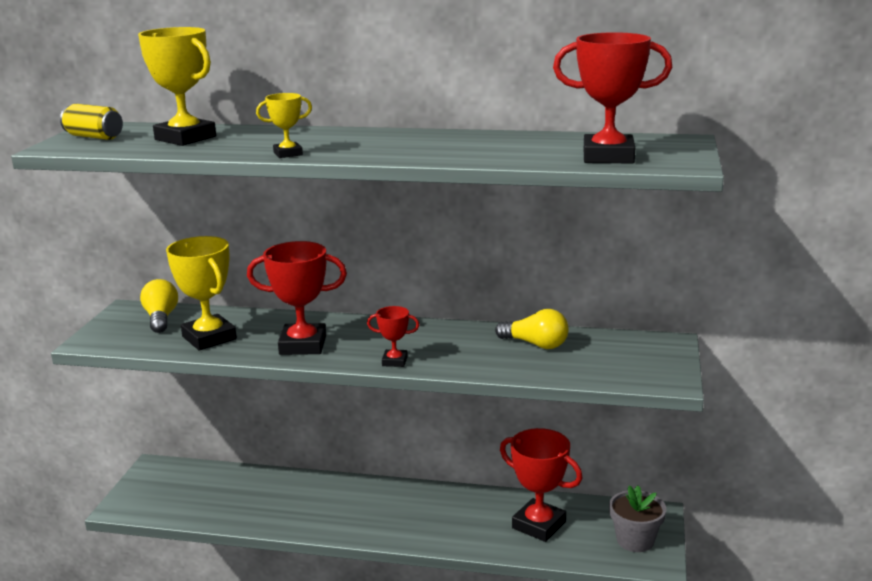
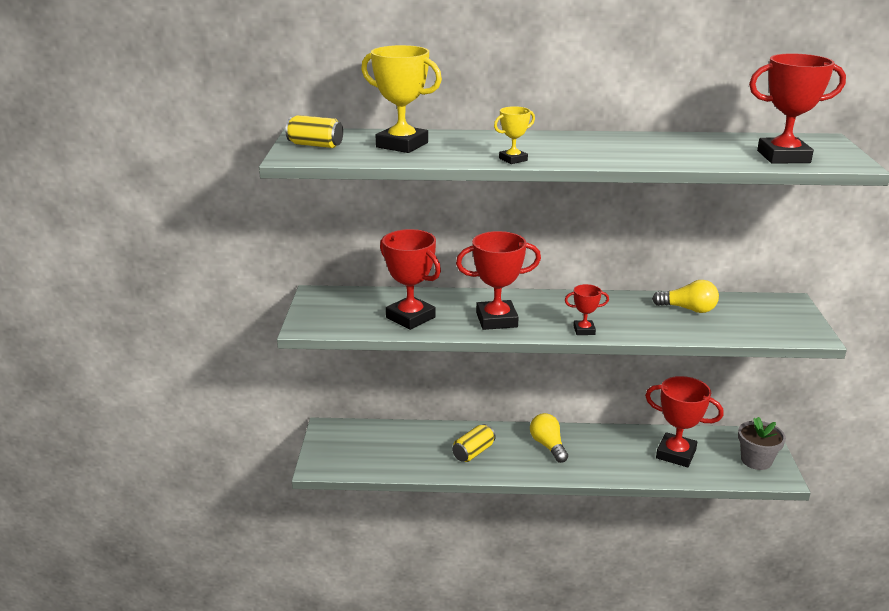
camera: 10 degrees left, 5 degrees up
(161, 318) = (354, 301): yellow light bulb -> yellow light bulb (548, 446)
(209, 338) = (410, 317): yellow trophy -> red trophy
(301, 505) = (473, 452): none -> yellow can

